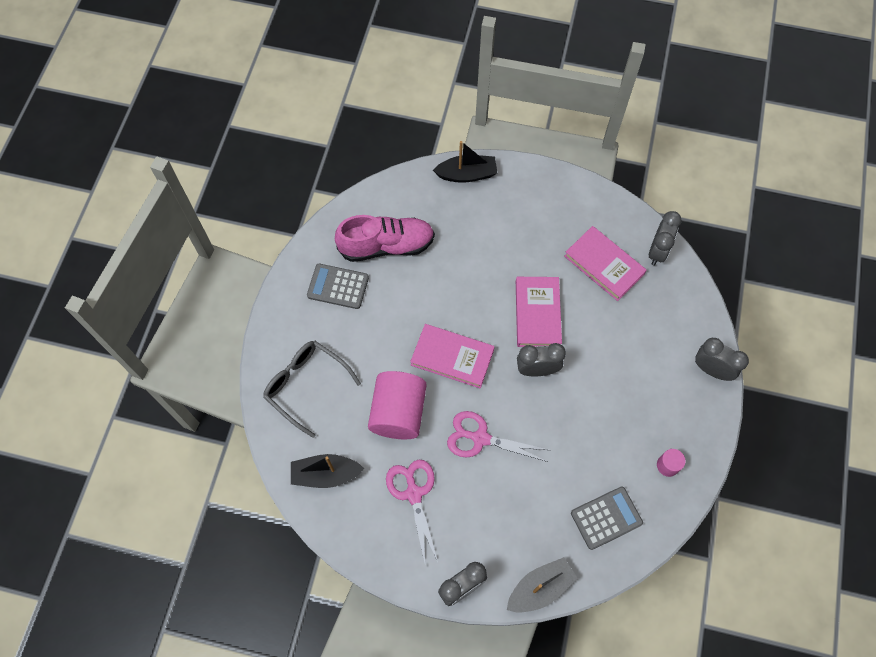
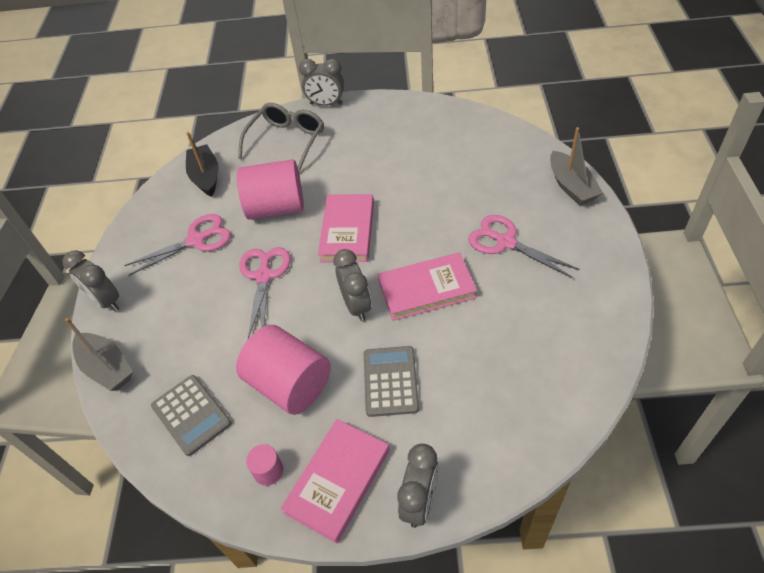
camera: 80 degrees right, 15 degrees down
(338, 286) = (392, 132): grey calculator -> grey calculator (390, 381)
(386, 246) = (451, 151): pink shoe -> none
(467, 174) = (571, 186): black boat -> grey boat
(508, 242) = (505, 242): none -> pink scissors
(598, 437) = (289, 384): none -> pink cylinder
(604, 265) = (521, 339): pink book -> pink book (337, 481)
(657, 251) = (572, 396): grey clock -> grey clock (326, 104)

